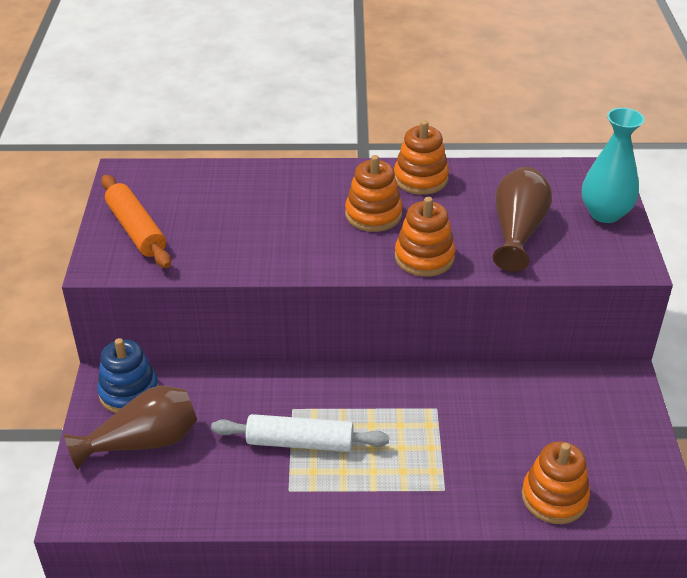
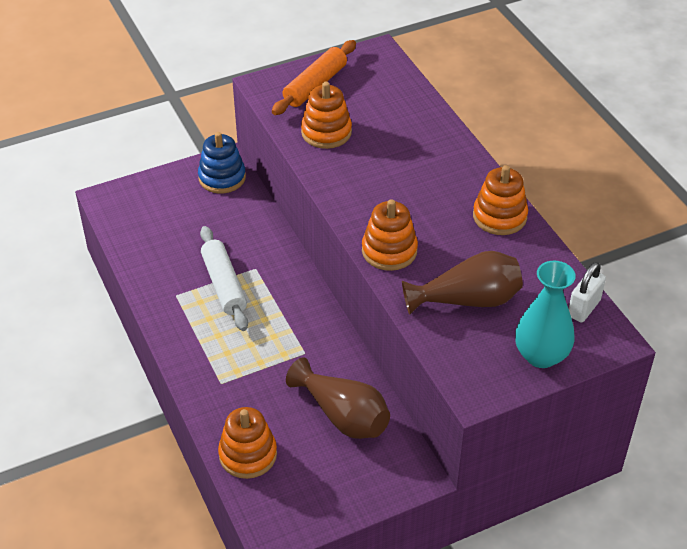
camera: 65 degrees right, 5 degrees up
(143, 442) = (180, 204): brown vase -> brown vase (343, 415)
(373, 214) = (426, 203): orange stacking toy -> orange stacking toy (326, 132)
(560, 173) = (583, 308): none -> white padlock

